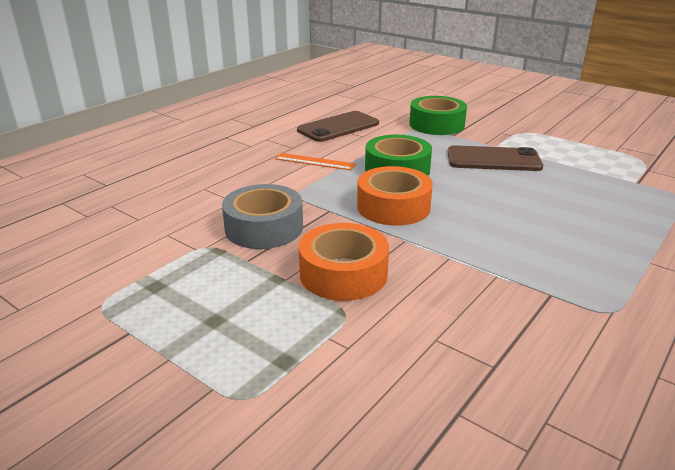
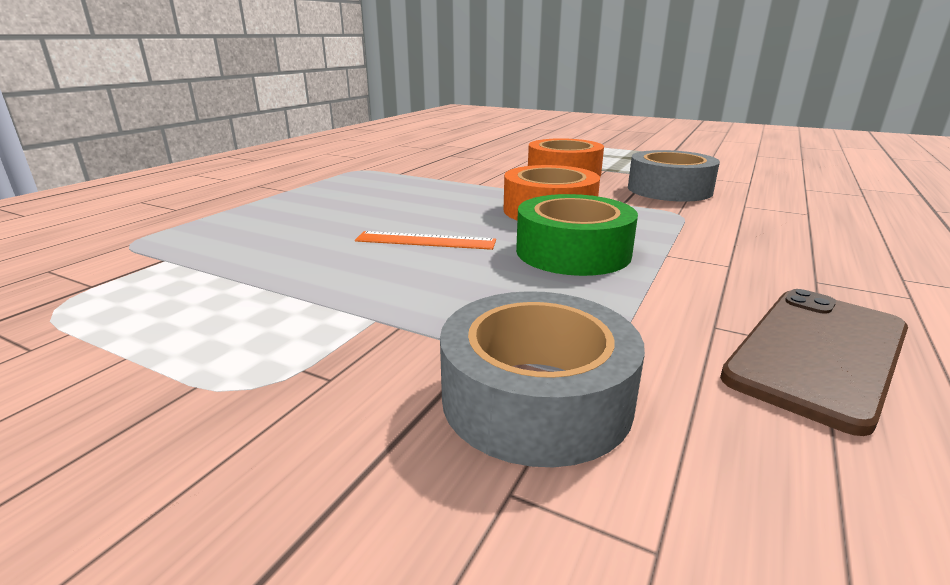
camera: 170 degrees right, 5 degrees down
(315, 161) = (726, 255): orange ruler -> orange ruler (425, 241)
(436, 124) = (536, 397): green tape -> grey tape
(493, 159) = (394, 284): brown phone -> none

